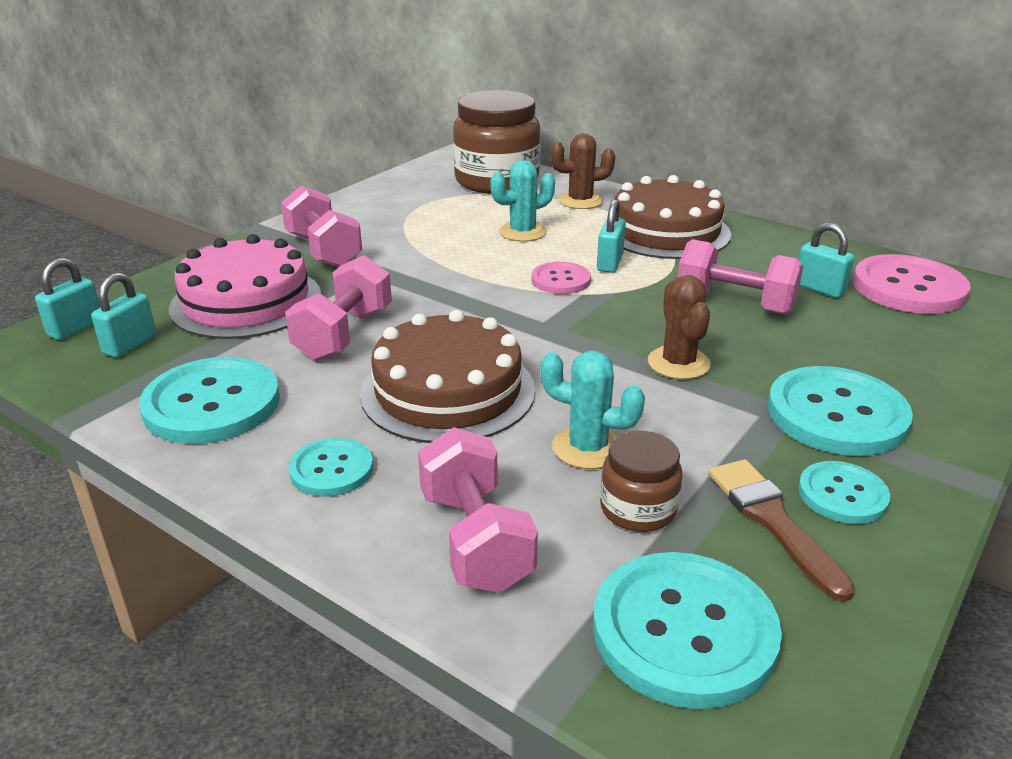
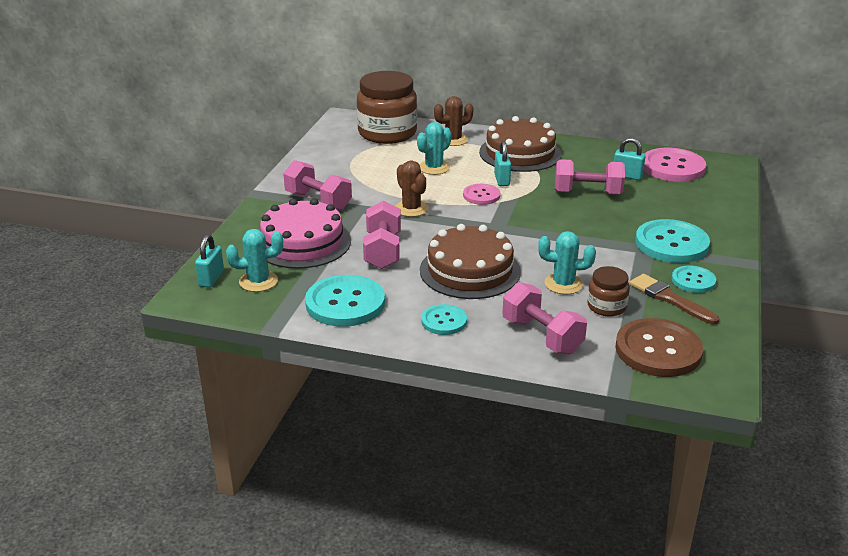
camera: 20 degrees left, 0 degrees up
(130, 345) = (258, 281): turquoise padlock -> turquoise cactus
(678, 363) = (579, 232): brown cactus -> brown cactus (411, 209)
(684, 631) = (658, 350): turquoise button -> brown button

